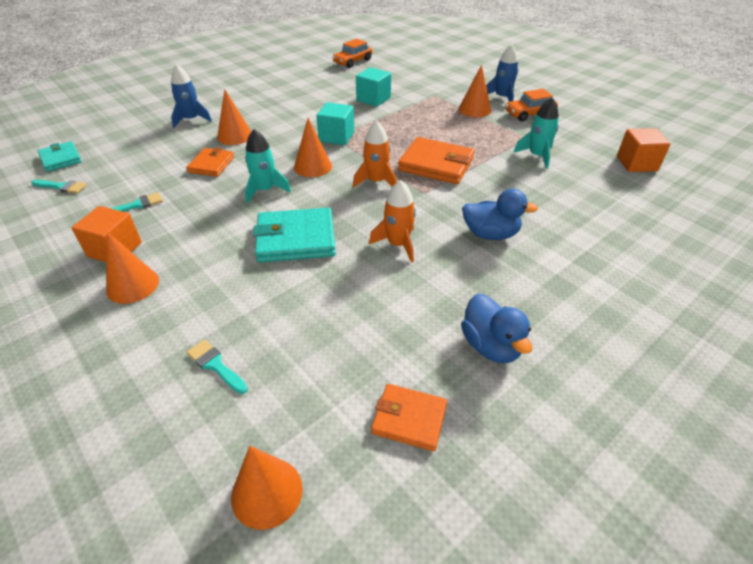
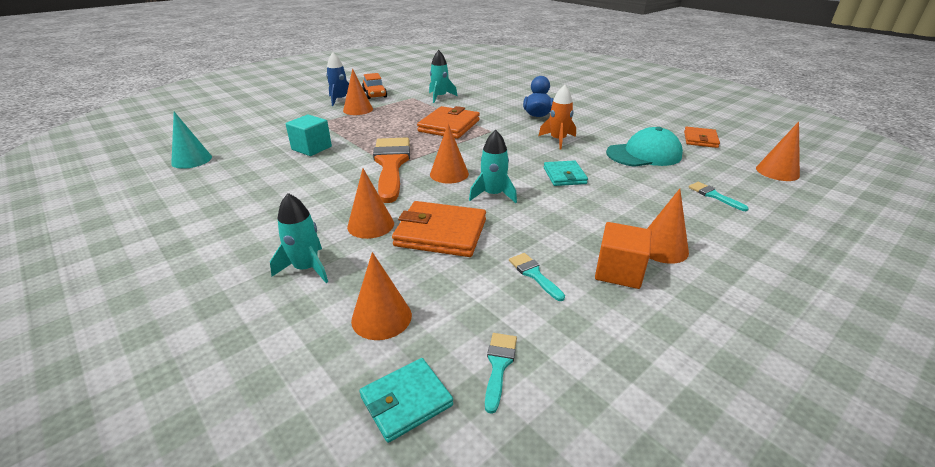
camera: 90 degrees left, 10 degrees down
(129, 147) = (381, 317): none -> orange cone
(191, 120) = (306, 268): blue rocket -> turquoise rocket
(211, 164) = (441, 233): orange wallet -> orange wallet, size x1.63
(215, 365) = (713, 195): turquoise brush -> turquoise brush turned 105 degrees clockwise
(296, 239) = (564, 176): turquoise wallet -> turquoise wallet, size x0.61
(336, 137) = (391, 164): turquoise cube -> orange brush
(349, 323) = (644, 154): none -> turquoise cap
(352, 61) = (191, 160): orange car -> turquoise cone
(376, 181) = (475, 147): orange rocket -> none
(491, 346) = (636, 120): blue duck -> none
(636, 164) = (452, 76): orange cube -> none

